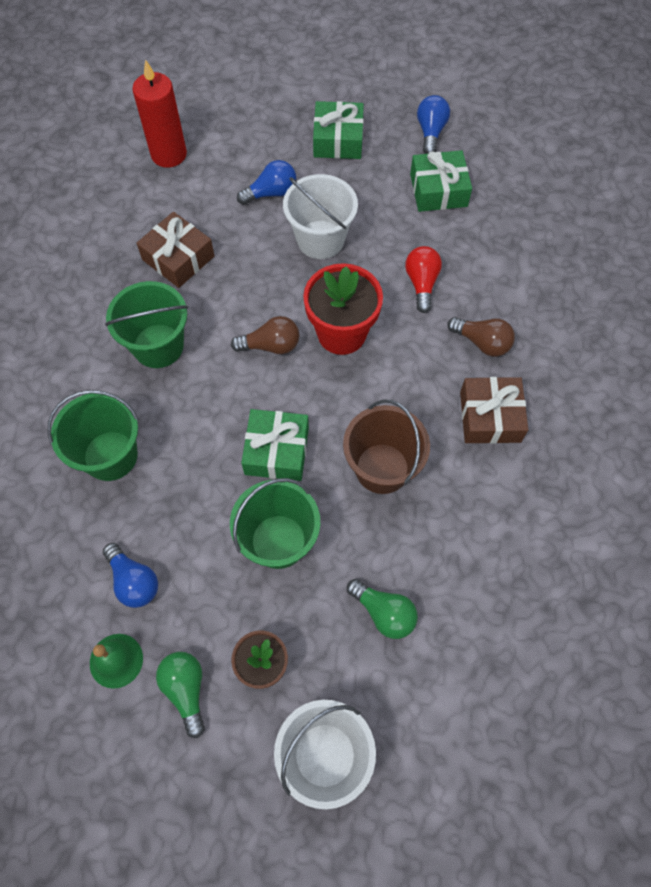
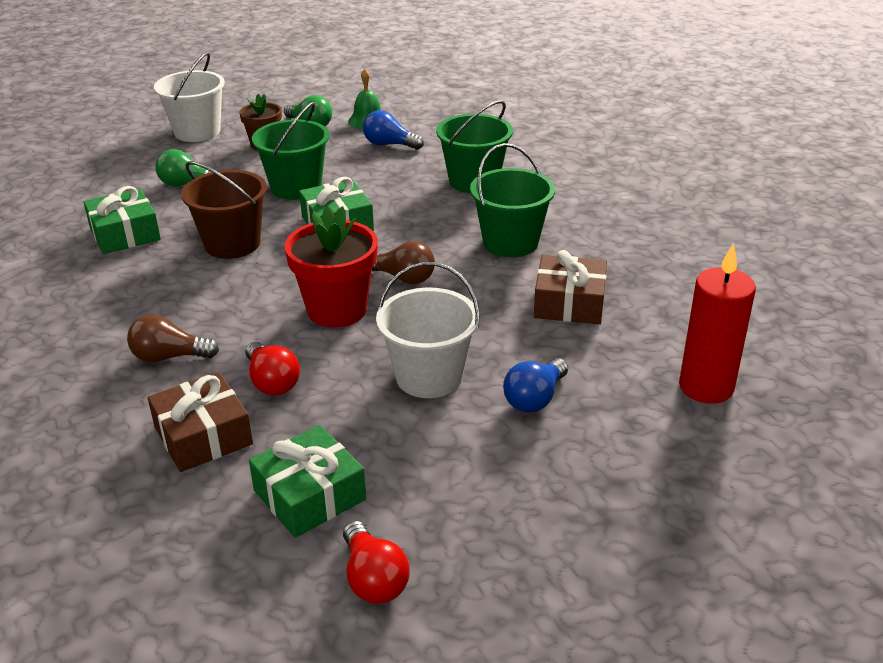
camera: 150 degrees right, 30 degrees down
(271, 345) = (403, 278): brown light bulb -> brown light bulb turned 120 degrees counterclockwise
(338, 140) = (509, 501): green gift -> green gift (125, 234)
(430, 132) = (373, 579): blue light bulb -> red light bulb
(490, 417) = (137, 306): brown gift -> brown gift (203, 435)

